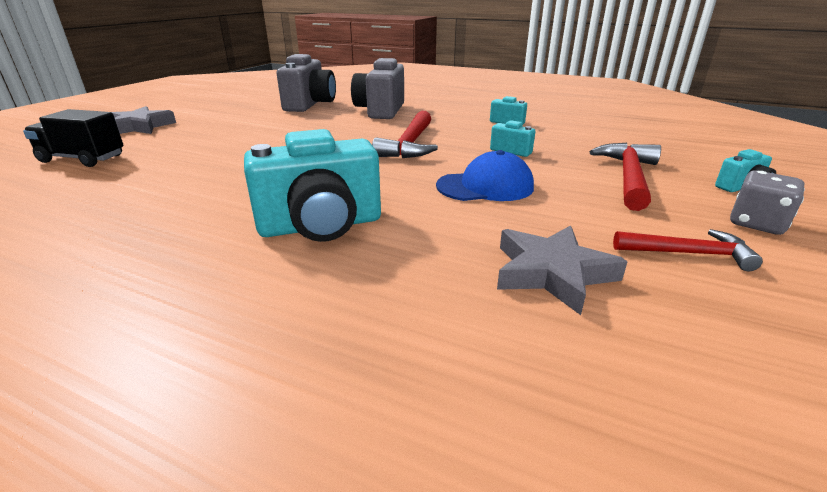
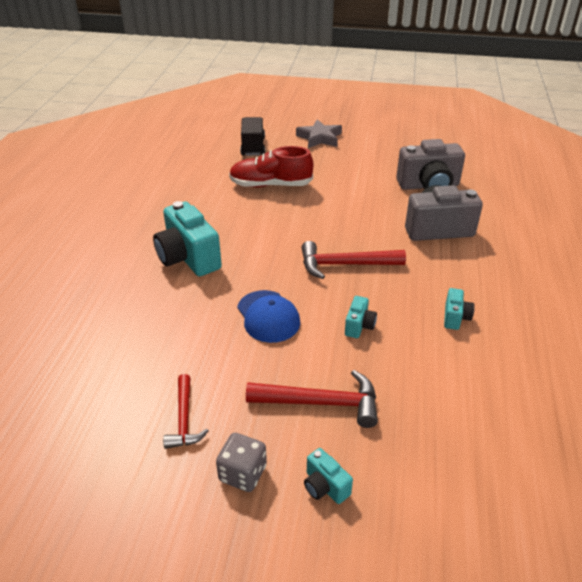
camera: 75 degrees right, 10 degrees up
(203, 159) = (270, 185): none -> red shoe
(552, 273) = (151, 353): grey star -> none

